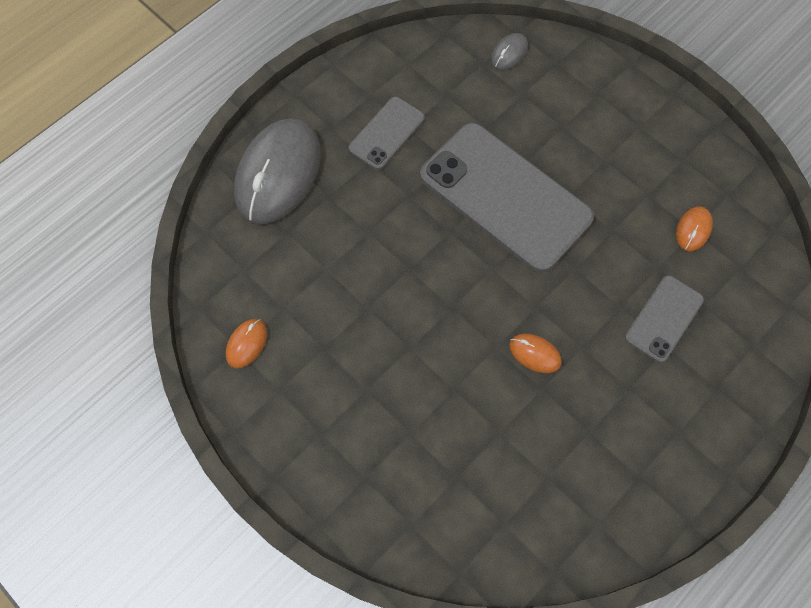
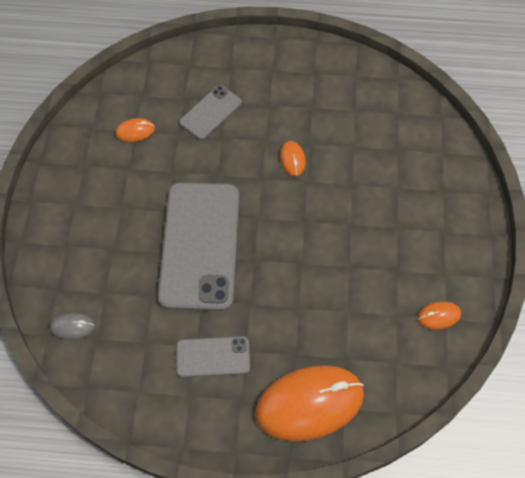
camera: 130 degrees left, 5 degrees down
(278, 173) = (309, 404): grey mouse -> orange mouse
(664, 318) = (210, 112): grey phone -> grey phone turned 45 degrees counterclockwise

